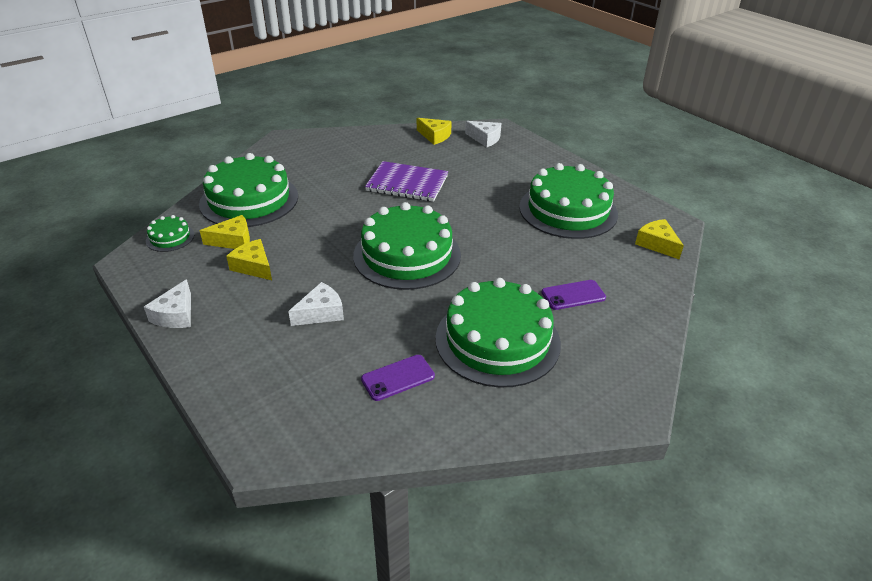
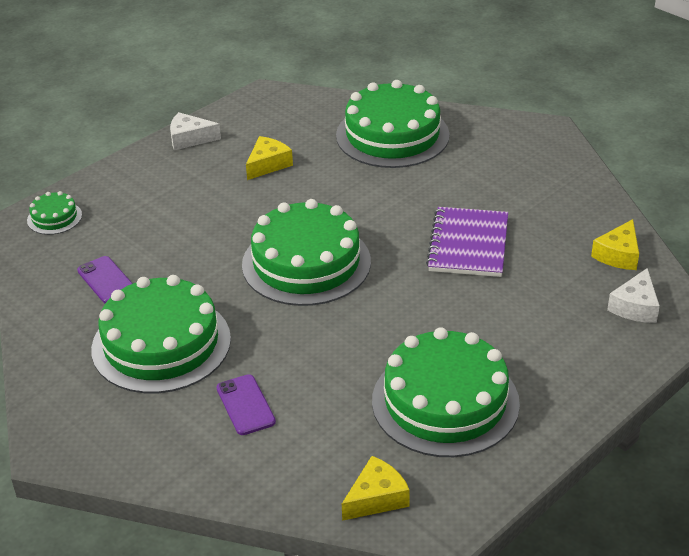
camera: 85 degrees right, 0 degrees up
(170, 238) = (308, 105): green cake -> green cake (54, 218)
(233, 240) = (311, 142): yellow cheese -> none
(321, 313) = (198, 219): white cheese -> none

